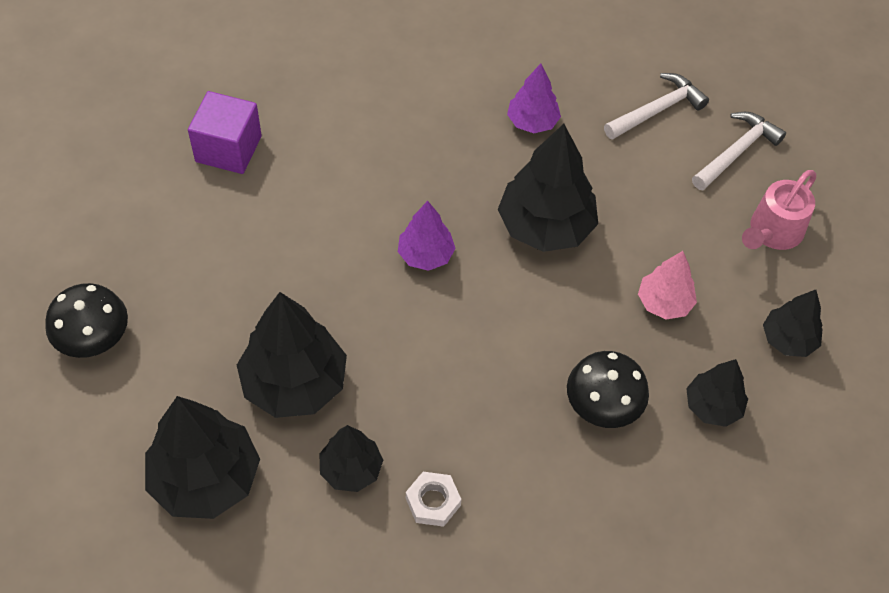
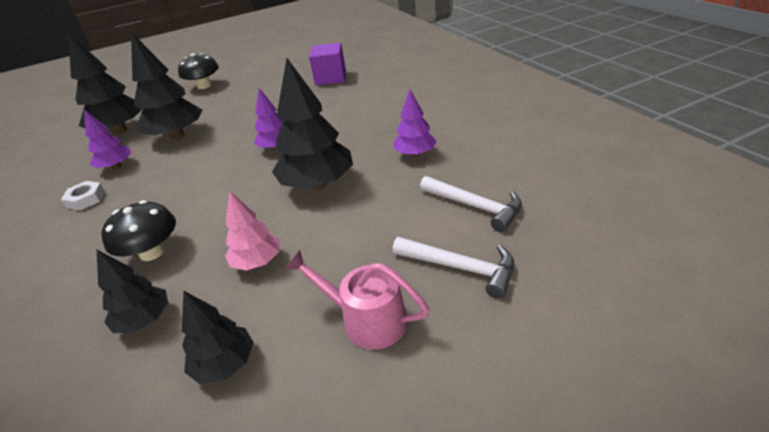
camera: 80 degrees right, 20 degrees down
(351, 469) = (116, 167): black tree -> purple tree

